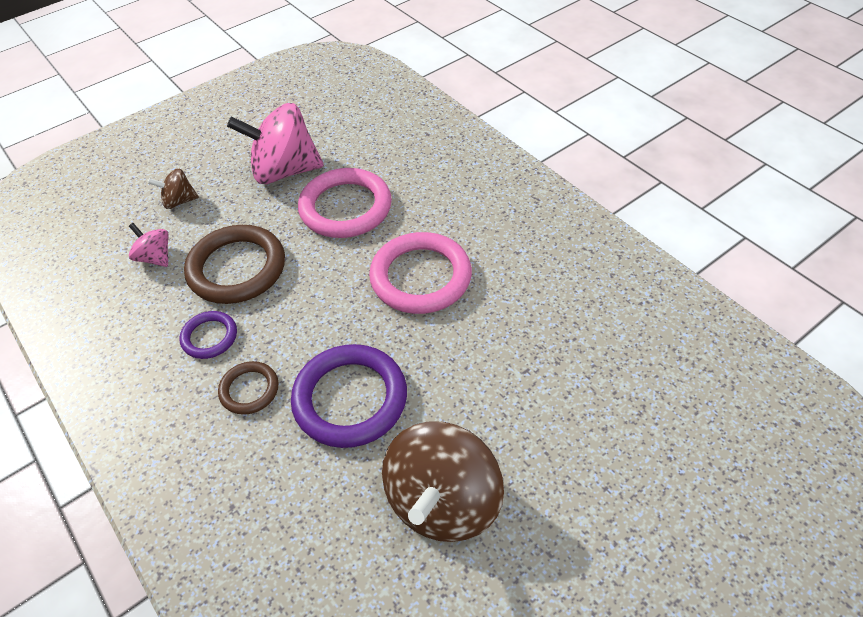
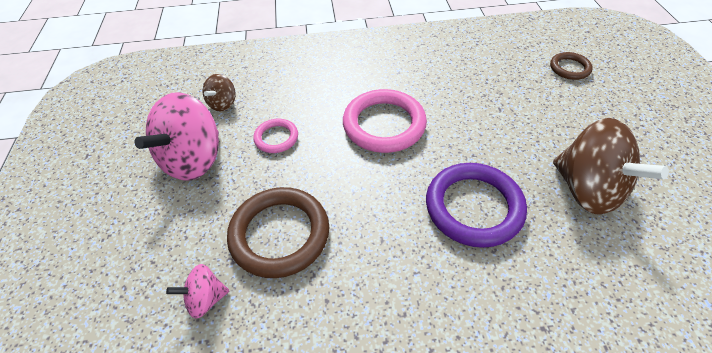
camera: 60 degrees left, 0 degrees up
(179, 201) = (147, 252): brown spinning top -> brown spinning top (223, 104)
(209, 337) = (346, 284): purple ring -> none
(249, 390) = (426, 272): brown ring -> brown ring (569, 68)
(345, 207) = (276, 138): pink ring -> pink ring, size x0.53

